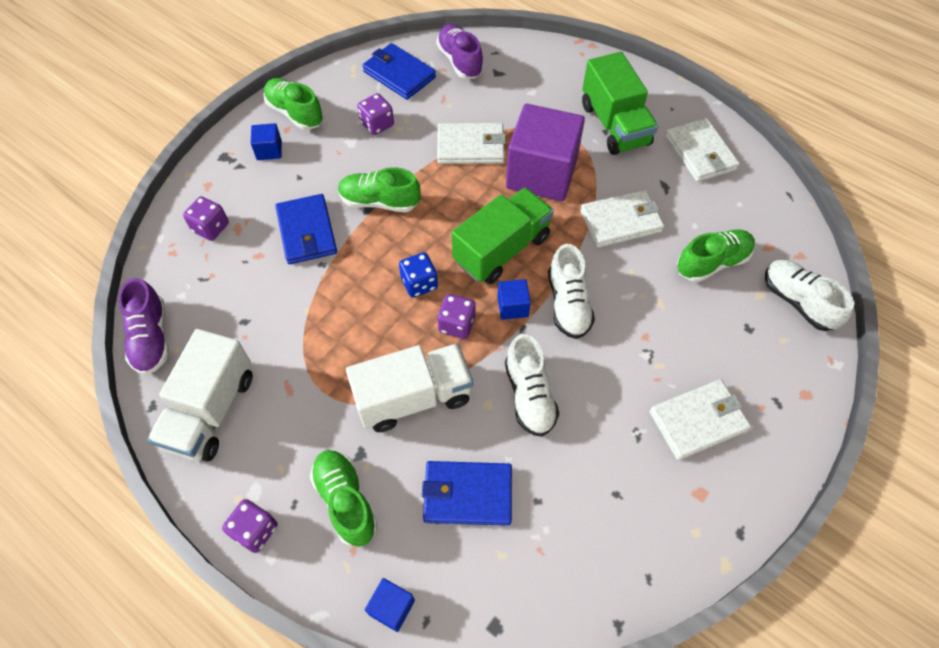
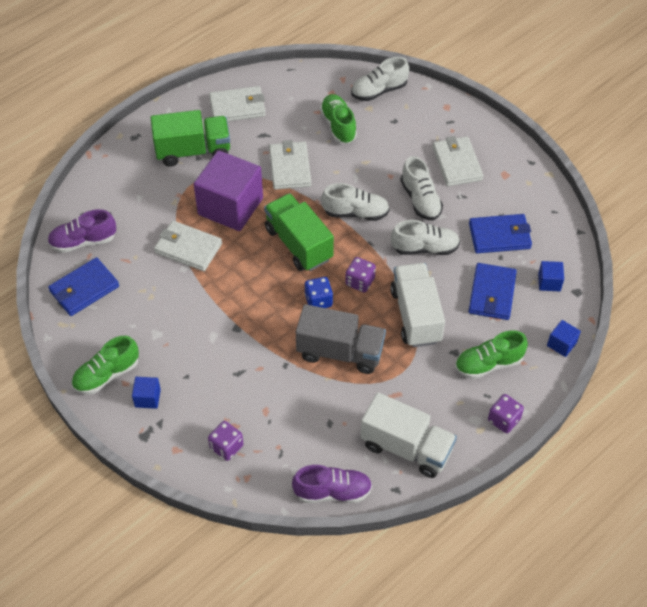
camera: 80 degrees left, 5 degrees down
(307, 232) = (249, 373): blue wallet -> blue wallet (499, 236)
(346, 318) = (340, 352): none -> grey truck
(377, 124) = (141, 312): purple dice -> none
(379, 201) = (230, 319): green shoe -> none
(471, 146) = (188, 248): white wallet -> white wallet turned 75 degrees counterclockwise
(513, 306) = (351, 245): blue cube -> blue cube (549, 282)
(613, 380) = (420, 200): none -> white shoe

